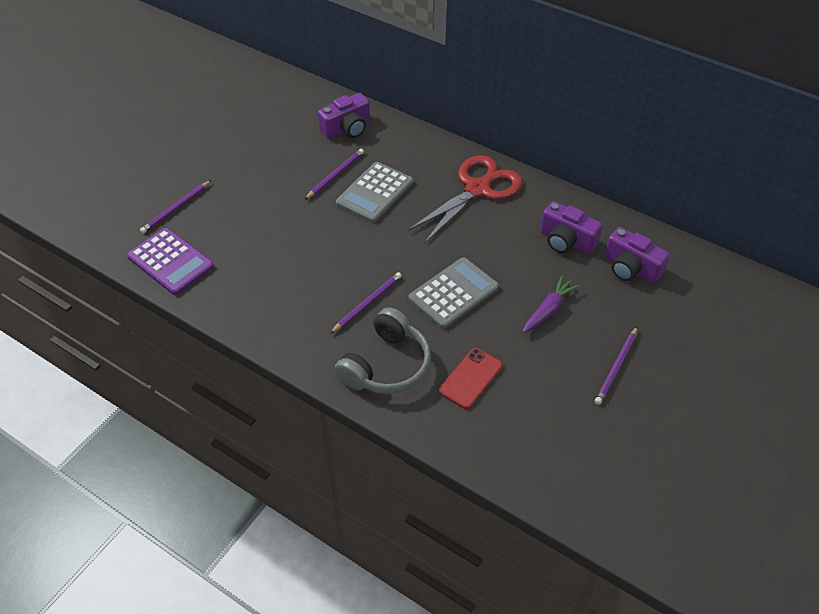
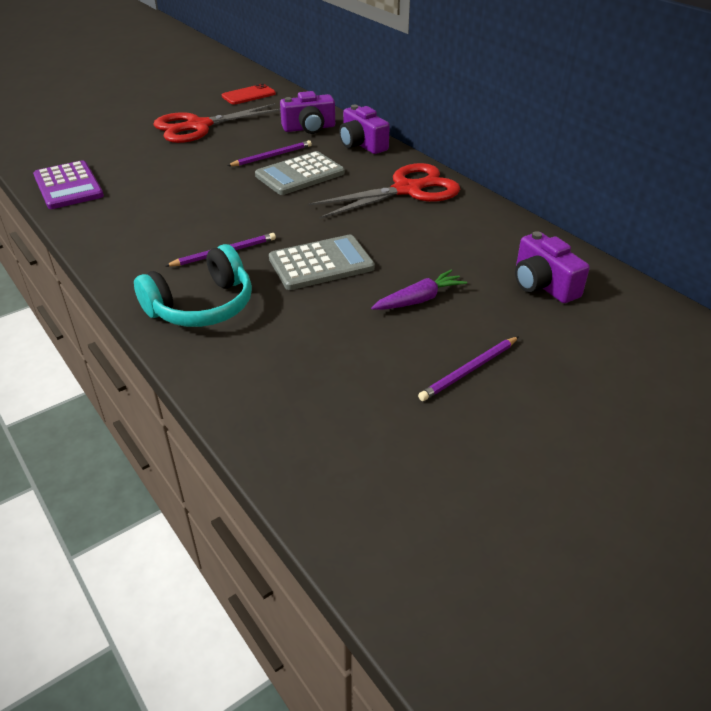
camera: 20 degrees right, 10 degrees down
(176, 208) = (107, 153): purple pencil -> none
(239, 151) = (198, 126): none -> red scissors
(386, 365) = (202, 306): grey headphones -> turquoise headphones
(470, 378) = (285, 339): red phone -> red phone (248, 95)
(566, 241) = (479, 247): purple camera -> purple camera (362, 144)

